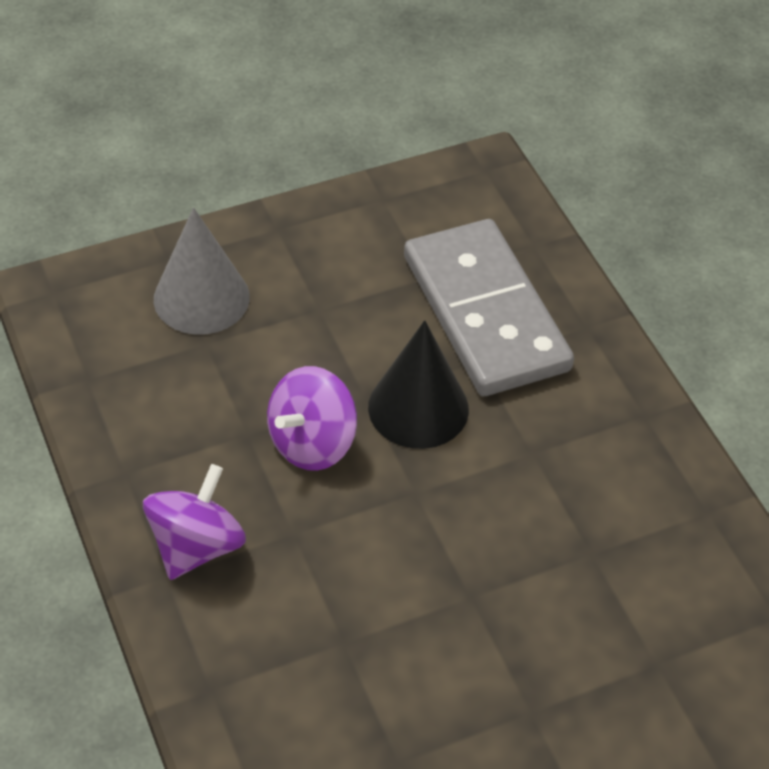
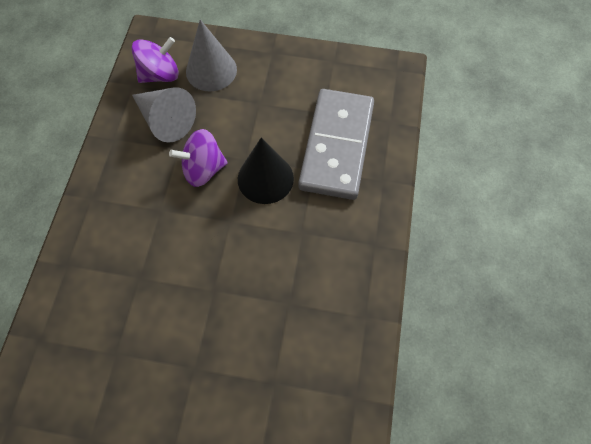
camera: 35 degrees right, 15 degrees up
(190, 404) = (165, 120): none -> grey cone
(196, 546) = (114, 191): purple spinning top -> purple spinning top (160, 75)

